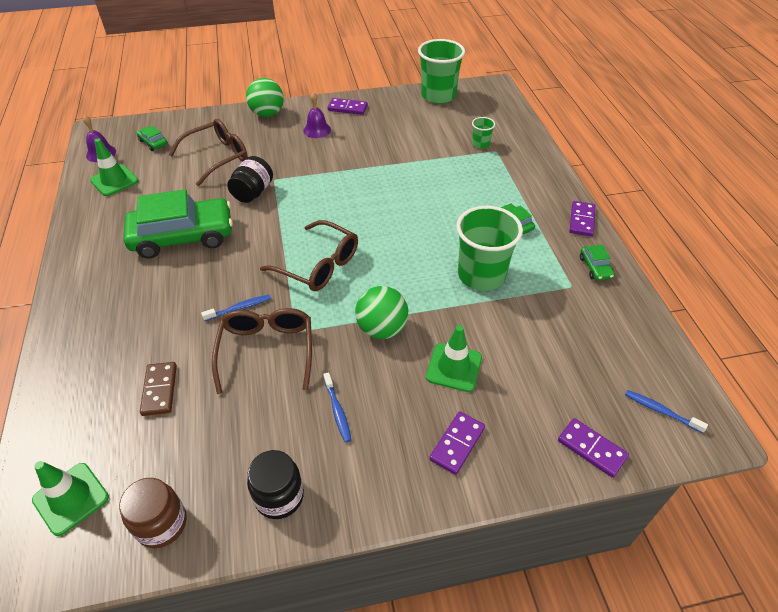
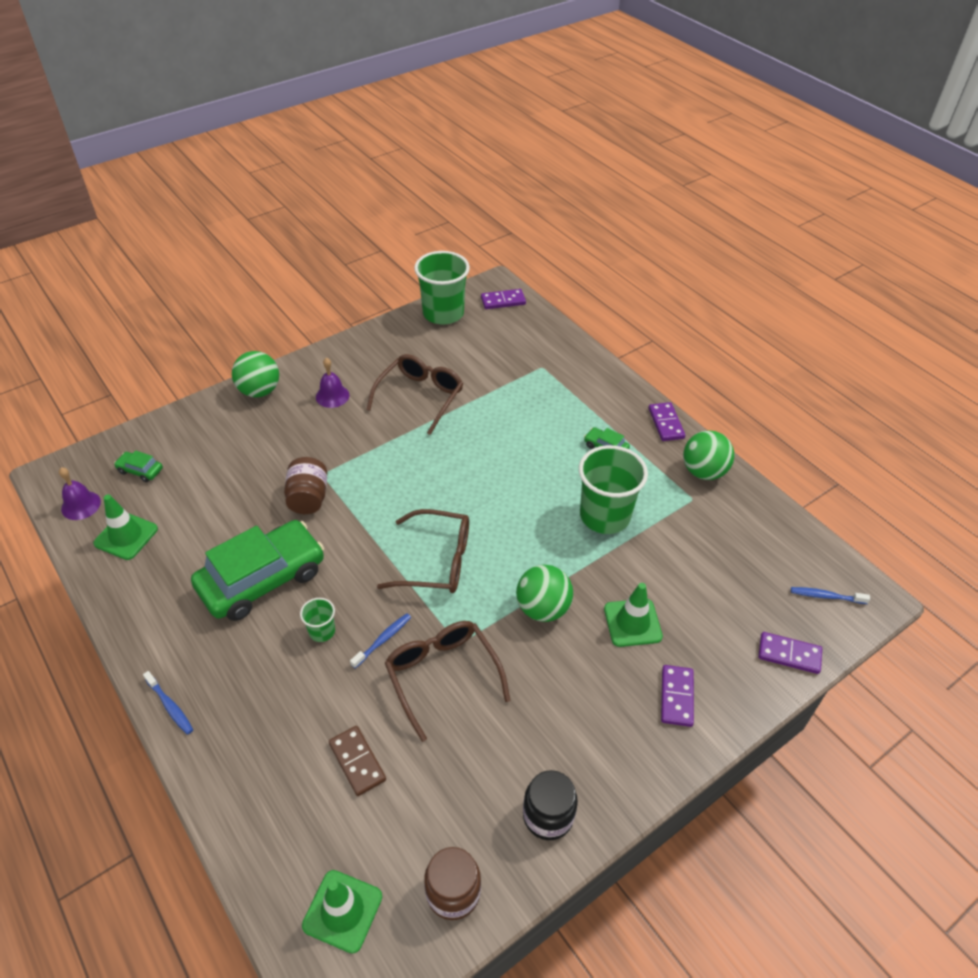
camera: 25 degrees left, 0 degrees up
(217, 157) = (236, 466): brown glasses -> brown glasses (420, 397)
(253, 192) = (308, 498): black jar -> brown jar
(337, 411) = (551, 710): blue toothbrush -> blue toothbrush (170, 706)
(347, 108) = (350, 357): purple domino -> purple domino (503, 301)
(480, 144) = (522, 363): green cup -> green cup (322, 631)
(595, 267) = (703, 471): green car -> green ball

